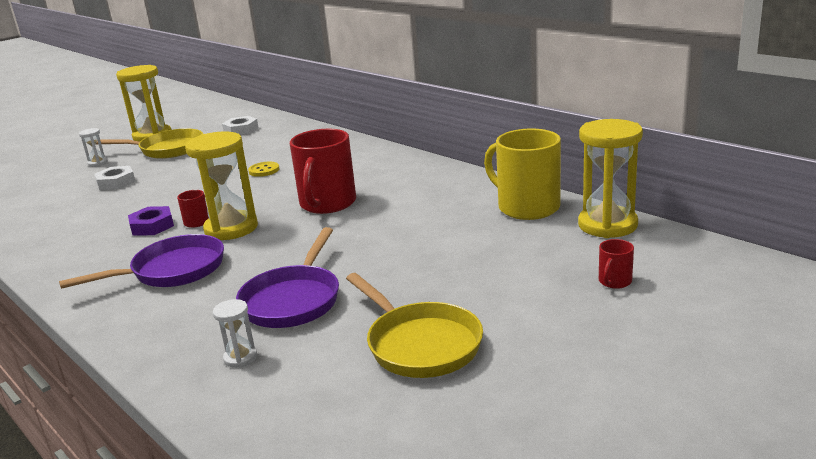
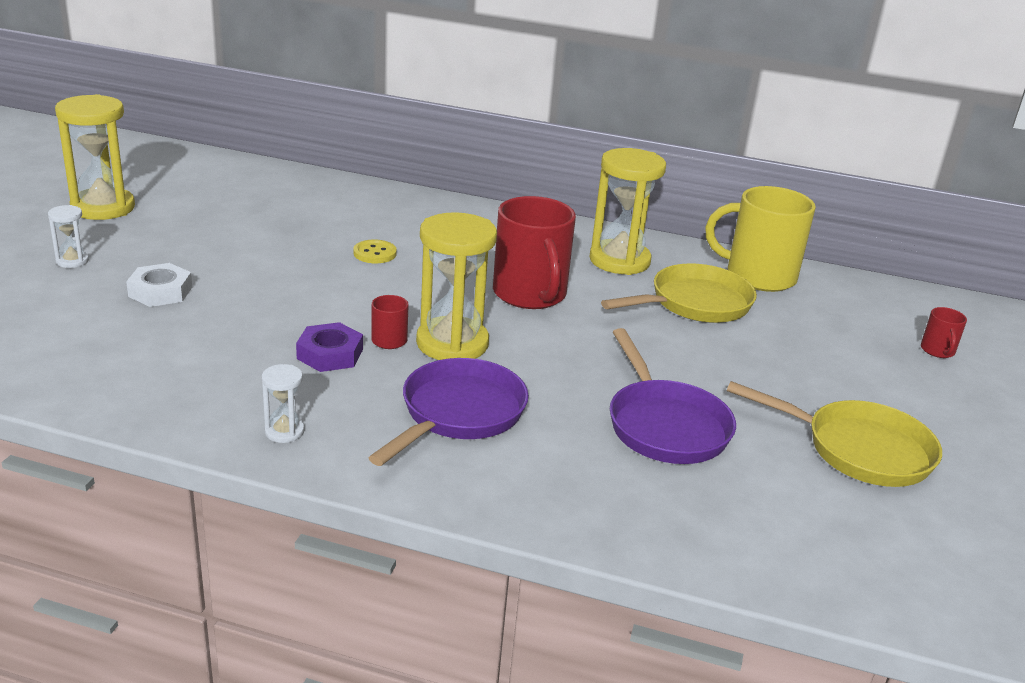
camera: 35 degrees left, 5 degrees up
(168, 149) = (167, 229): yellow pan -> yellow pan (695, 303)
(240, 358) = (704, 506): white hourglass -> white hourglass (284, 431)
(241, 130) = (244, 191): white nut -> none
(607, 225) = (858, 289): yellow hourglass -> yellow hourglass (619, 261)

